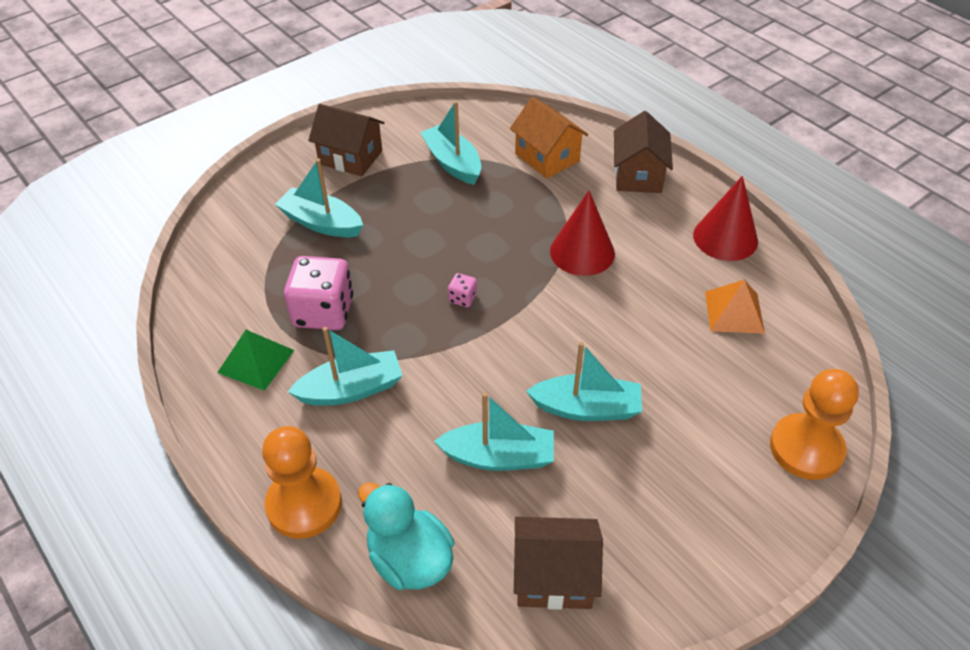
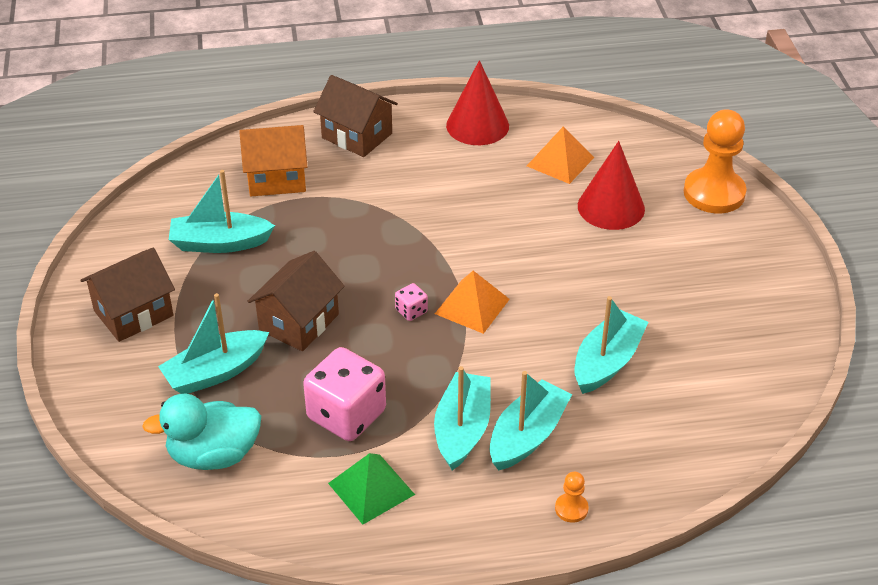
camera: 60 degrees left, 5 degrees down
(304, 504) = (571, 509): orange pawn -> orange pawn, size x0.44
(409, 559) = (672, 458): turquoise duck -> turquoise duck (213, 455)
(497, 333) = (472, 306): none -> orange pyramid
(554, 577) = (739, 378): brown house -> brown house (299, 322)
(582, 252) = (420, 212): red cone -> red cone (611, 207)
(587, 408) = (595, 288): turquoise boat -> turquoise boat (527, 436)

